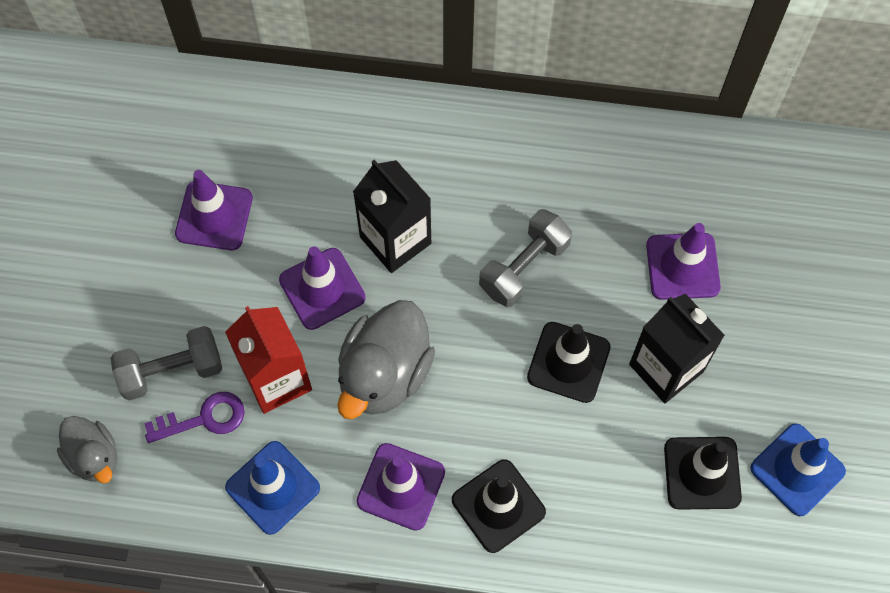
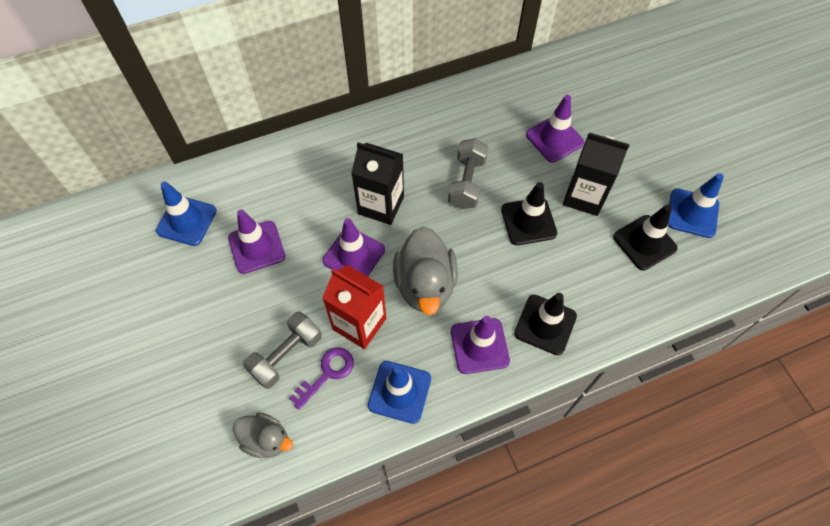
camera: 30 degrees left, 5 degrees down
(152, 137) = (186, 221): none -> blue traffic cone

